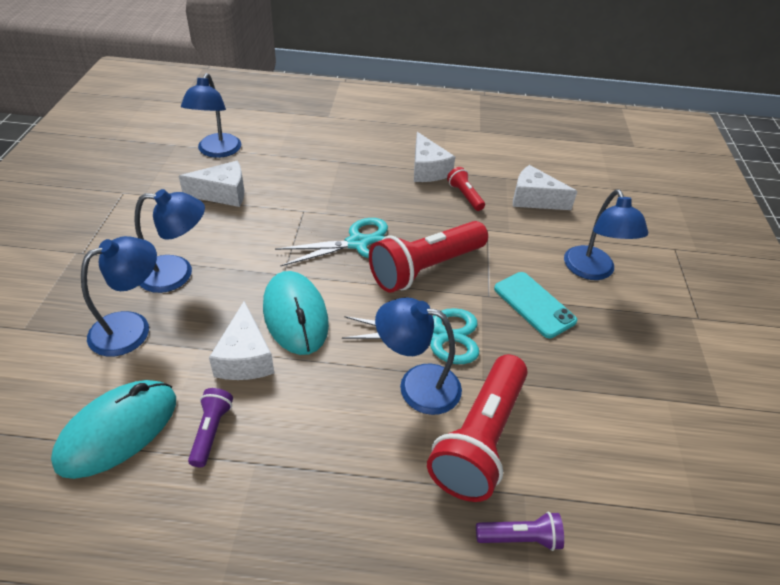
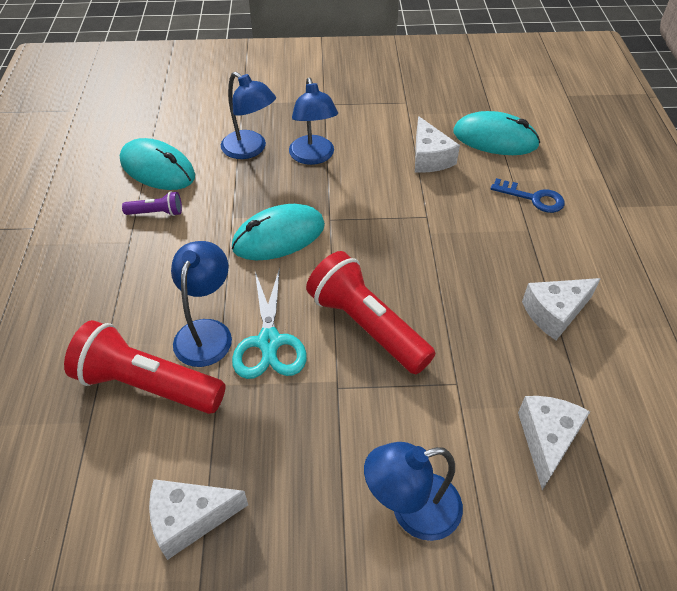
camera: 85 degrees right, 5 degrees up
(217, 151) = (495, 139): blue lamp -> turquoise mouse
(245, 357) = (227, 215): white cheese -> white cheese (189, 519)
(304, 150) = (533, 198): none -> blue key
(358, 243) = (390, 265): turquoise scissors -> none
(465, 196) = (517, 356): red flashlight -> none
(520, 538) = (49, 417): purple flashlight -> none
(534, 304) = (332, 435): turquoise phone -> none

